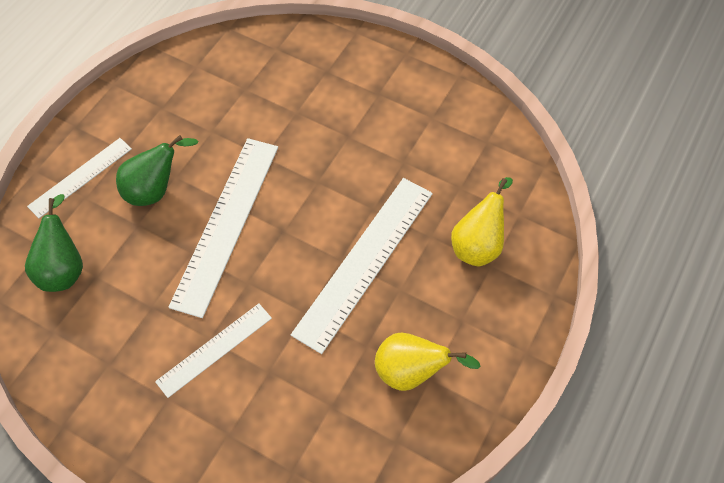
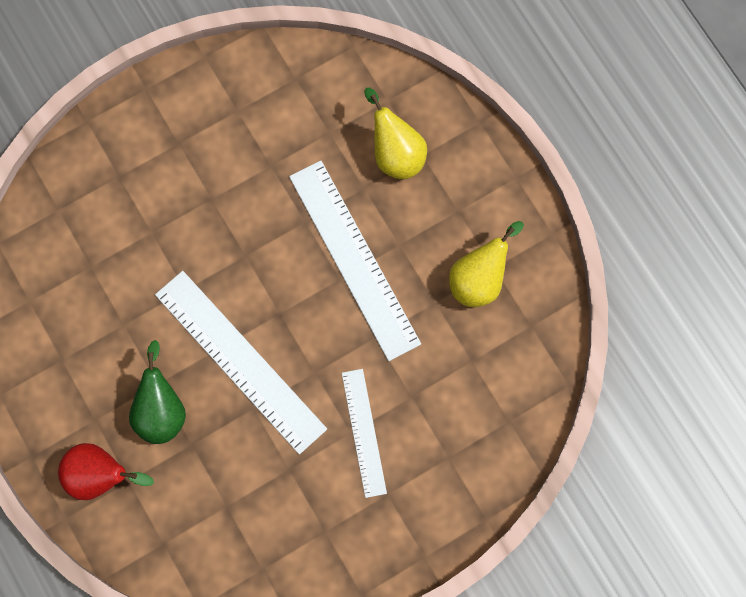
camera: 60 degrees left, 15 degrees up
(64, 268) = (199, 532): green pear -> none
(80, 177) = (100, 476): white ruler -> red pear

